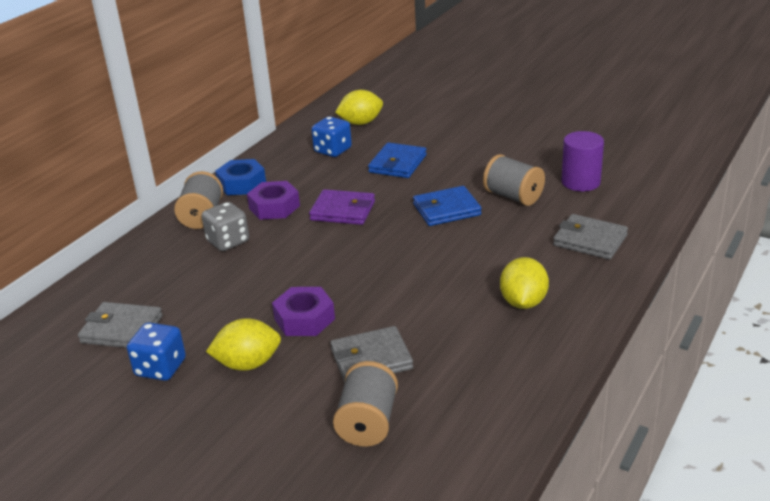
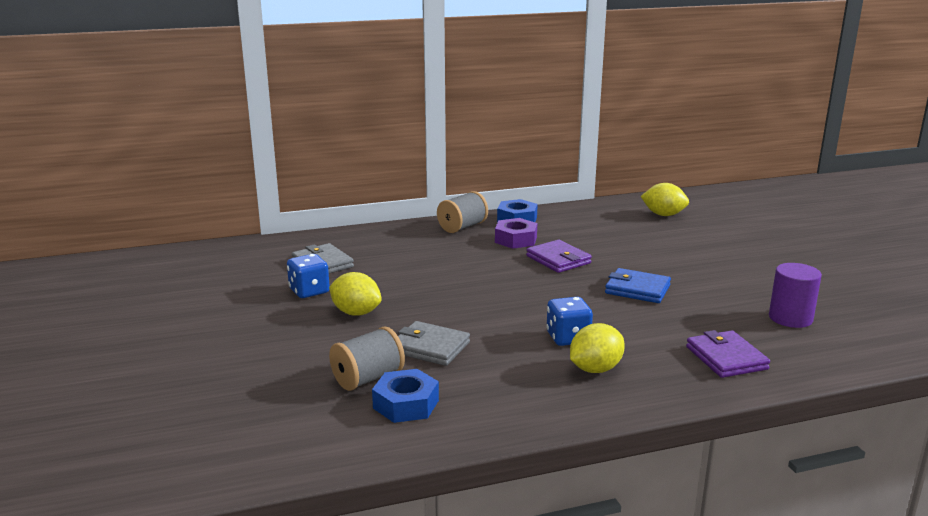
camera: 40 degrees right, 10 degrees down
(228, 241) = (455, 246): grey dice -> none
(304, 319) = (428, 306): purple nut -> none
(333, 150) = (613, 223): blue dice -> blue dice (568, 338)
(397, 164) = (648, 248): blue wallet -> none
(437, 425) = (406, 404): none -> blue nut
(513, 196) = (708, 303): grey spool -> none
(590, 240) = (726, 358): grey wallet -> purple wallet

